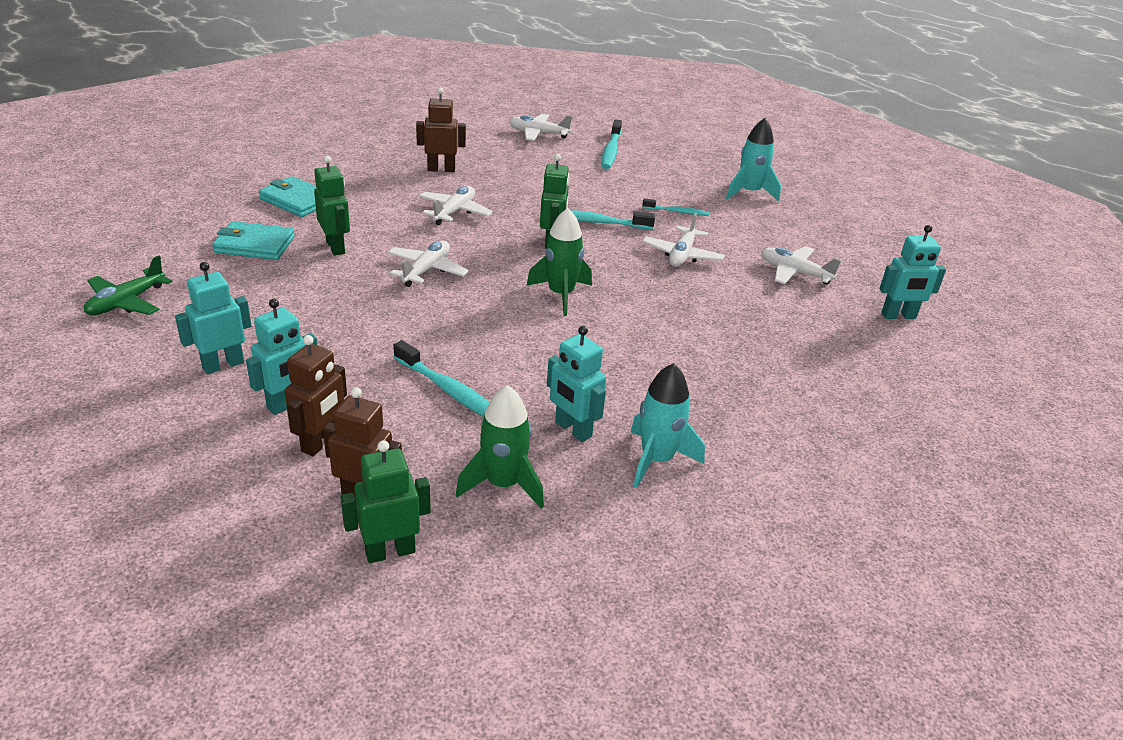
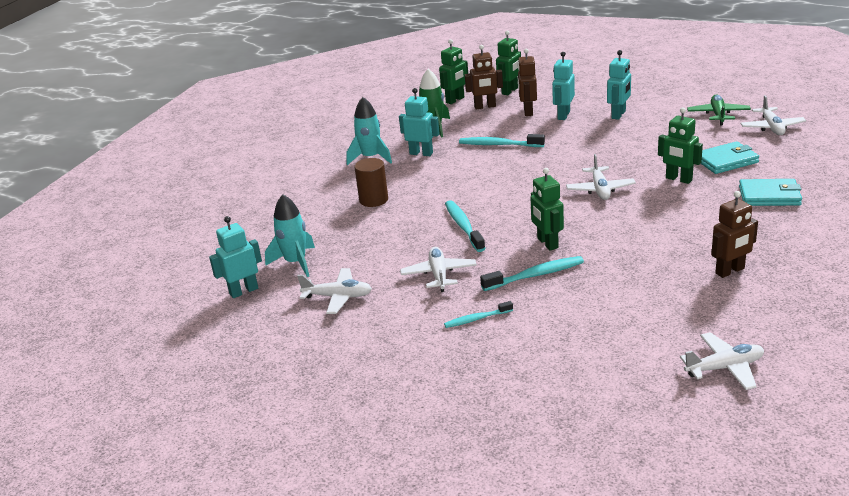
camera: 160 degrees right, 5 degrees down
(270, 521) = (510, 91): none -> green robot
(454, 212) = (651, 236): white plane -> white plane (772, 127)
(561, 294) = (497, 209): green rocket -> none
(611, 151) = (619, 378): turquoise toothbrush -> turquoise toothbrush (463, 226)
(697, 372) = (373, 200): none -> brown cylinder
(749, 193) = (423, 381): turquoise rocket -> turquoise rocket (296, 262)

